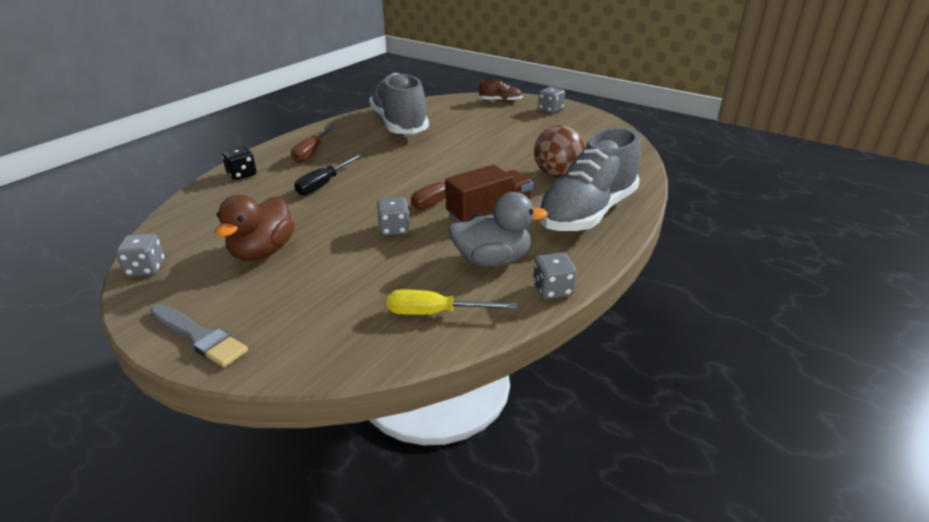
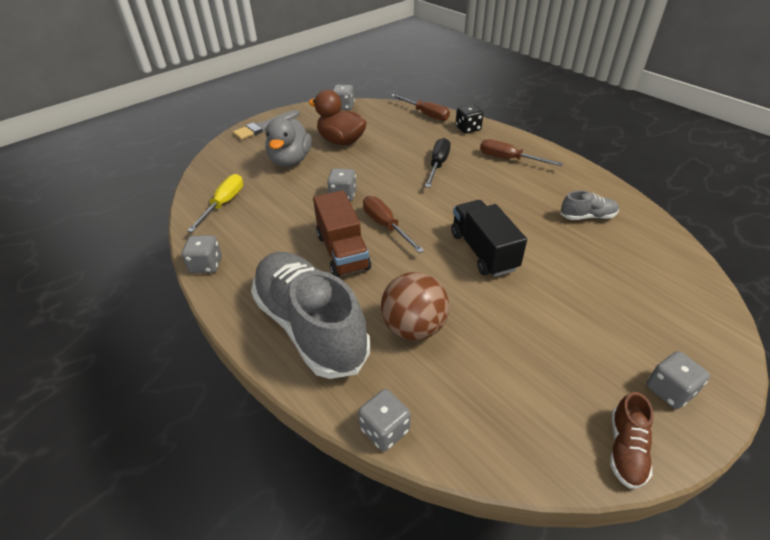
camera: 105 degrees right, 10 degrees up
(195, 201) = (425, 114): none -> brown screwdriver
(324, 184) = (438, 165): black screwdriver -> black screwdriver turned 60 degrees clockwise
(399, 124) = (587, 216): grey shoe -> grey shoe, size x0.42
(459, 156) = (483, 251): none -> black truck
(492, 260) = (267, 240): grey duck -> grey duck (290, 161)
(500, 101) = (704, 330): brown shoe -> brown shoe (626, 449)
(644, 174) = (384, 430): none -> grey dice

